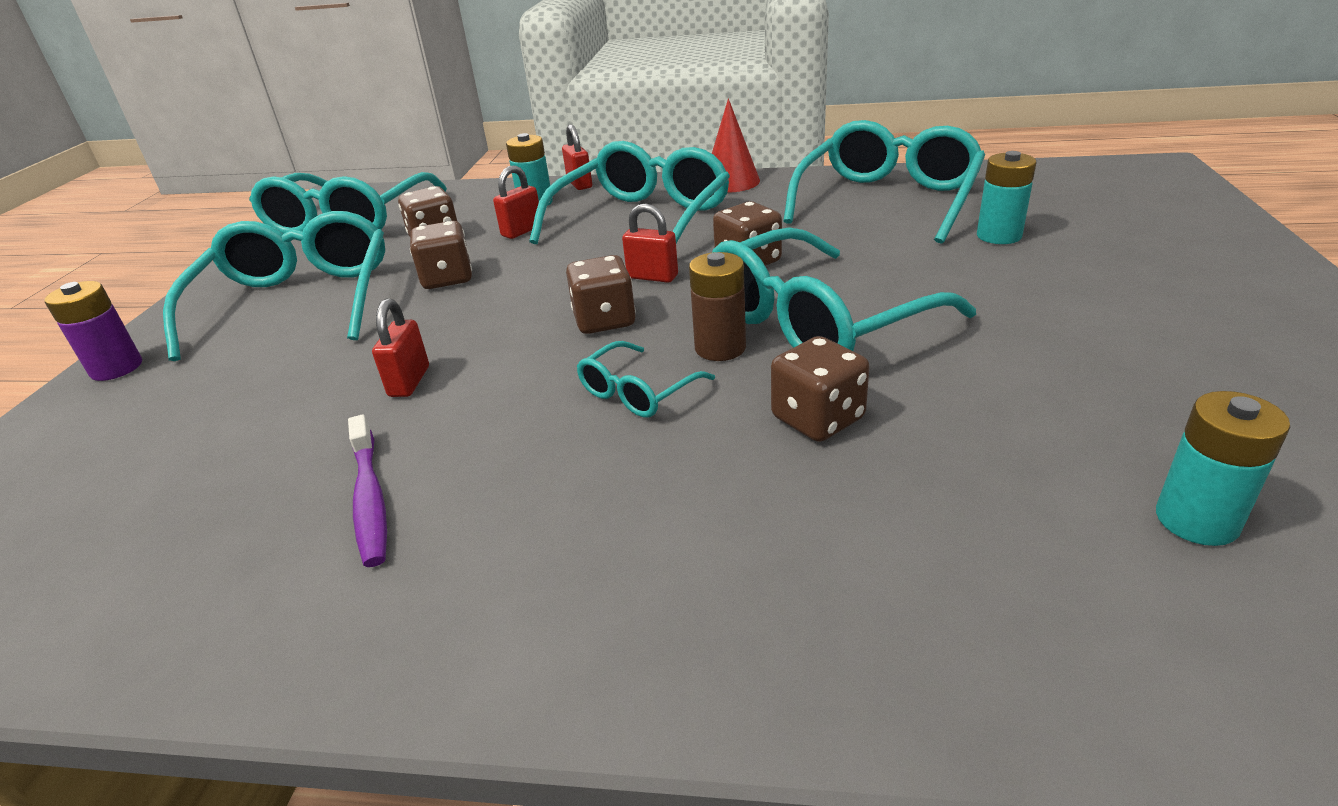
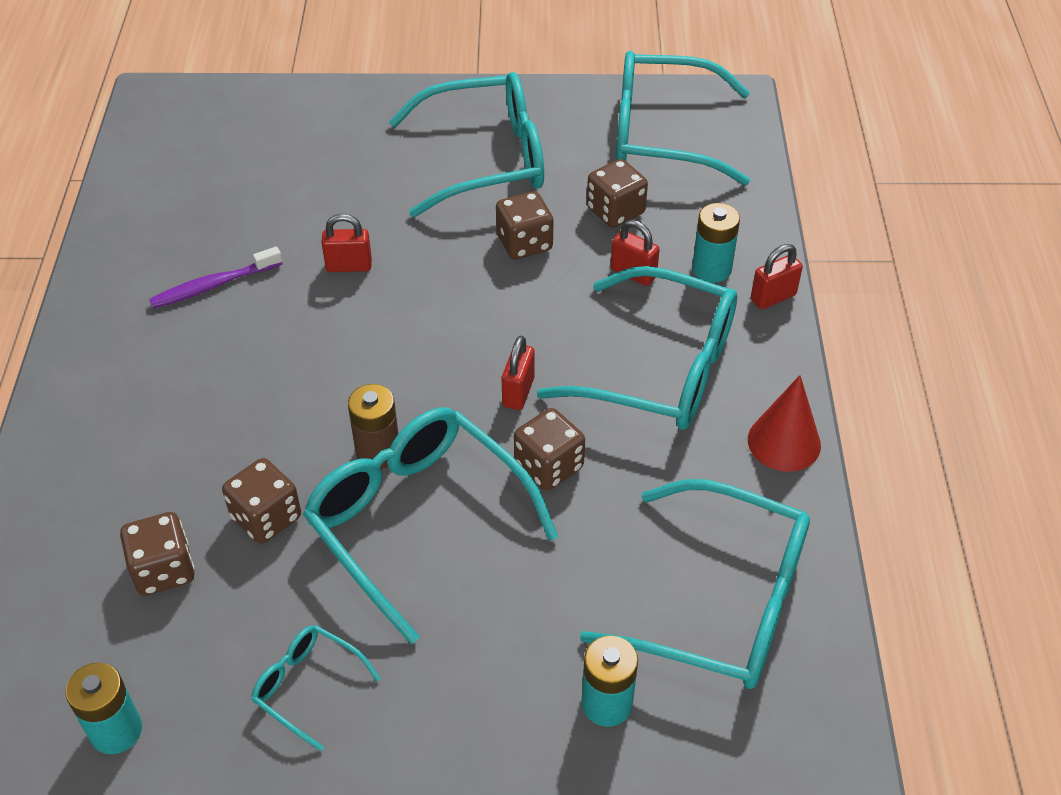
camera: 80 degrees right, 15 degrees up
(116, 368) = (387, 99): purple battery -> none
(604, 320) = (434, 368): brown dice -> brown dice (164, 570)
(637, 392) = (317, 404): turquoise glasses -> turquoise glasses (307, 686)

